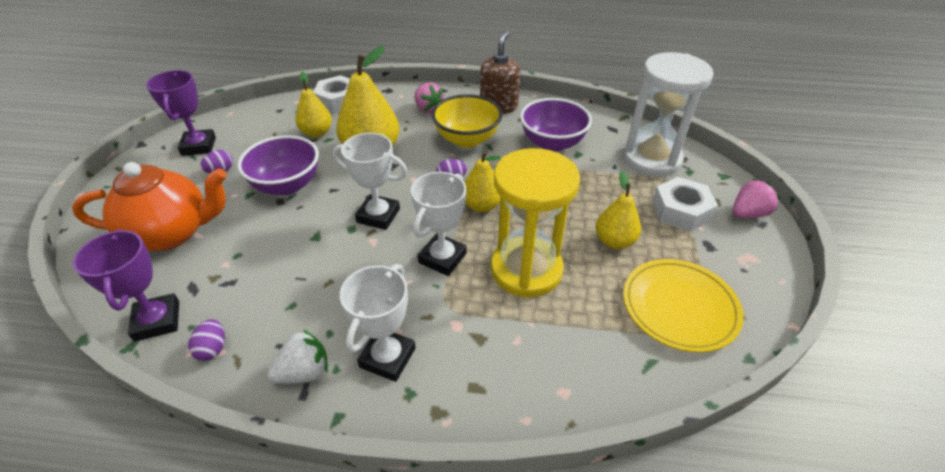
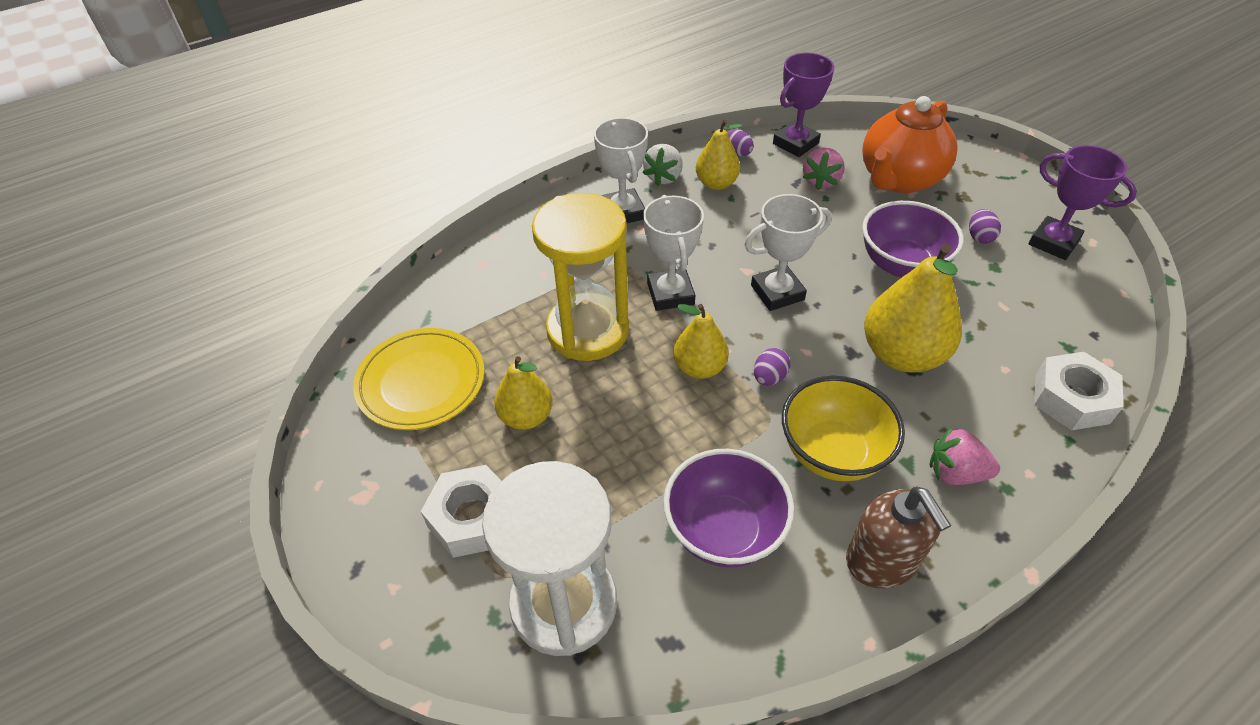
camera: 140 degrees right, 5 degrees up
(157, 321) = (795, 143): purple trophy -> purple trophy turned 75 degrees counterclockwise
(317, 133) = (996, 335): yellow pear -> yellow pear (716, 183)
(748, 214) = (380, 575): pink strawberry -> pink strawberry (821, 181)

